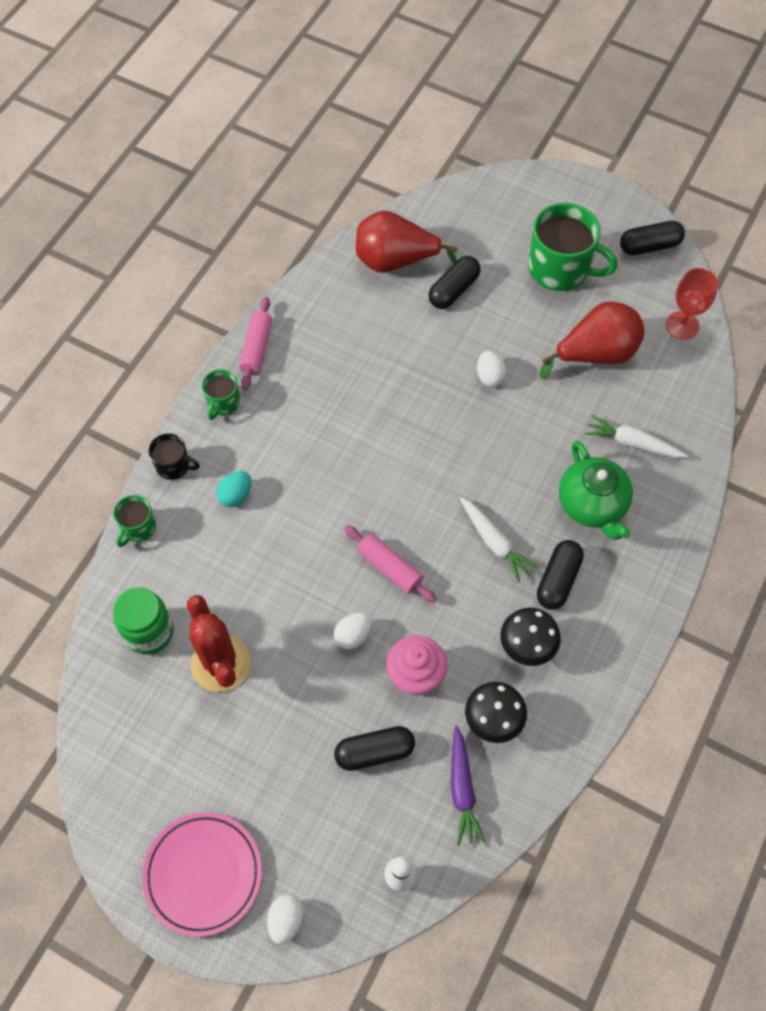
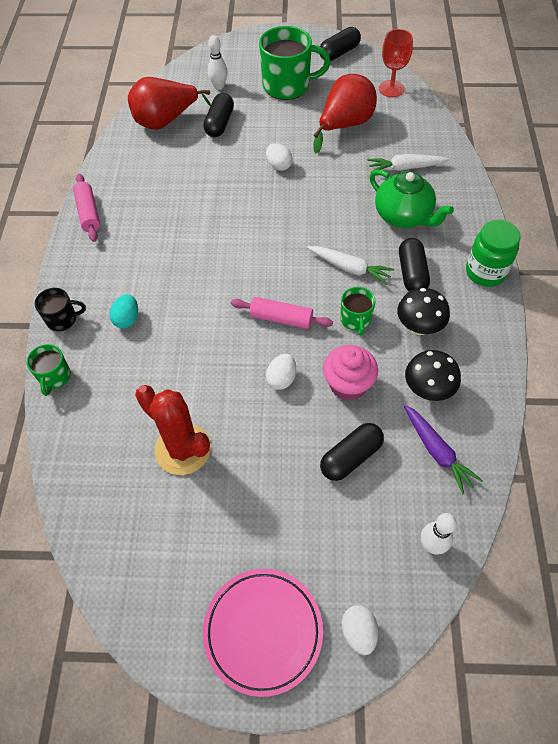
camera: 25 degrees left, 5 degrees down
(149, 632) = (106, 453): green jar -> green jar (485, 272)
(223, 403) = (81, 259): green mug -> green mug (355, 320)
(480, 237) = (219, 86): none -> white bowling pin

